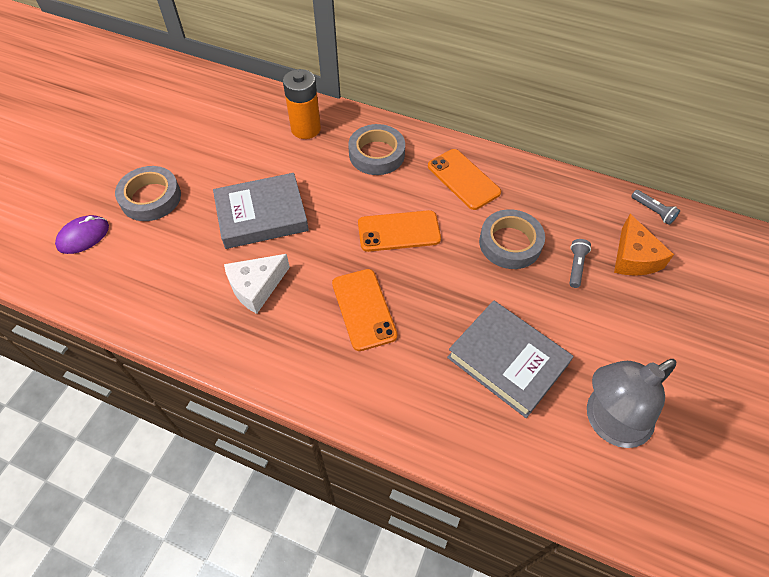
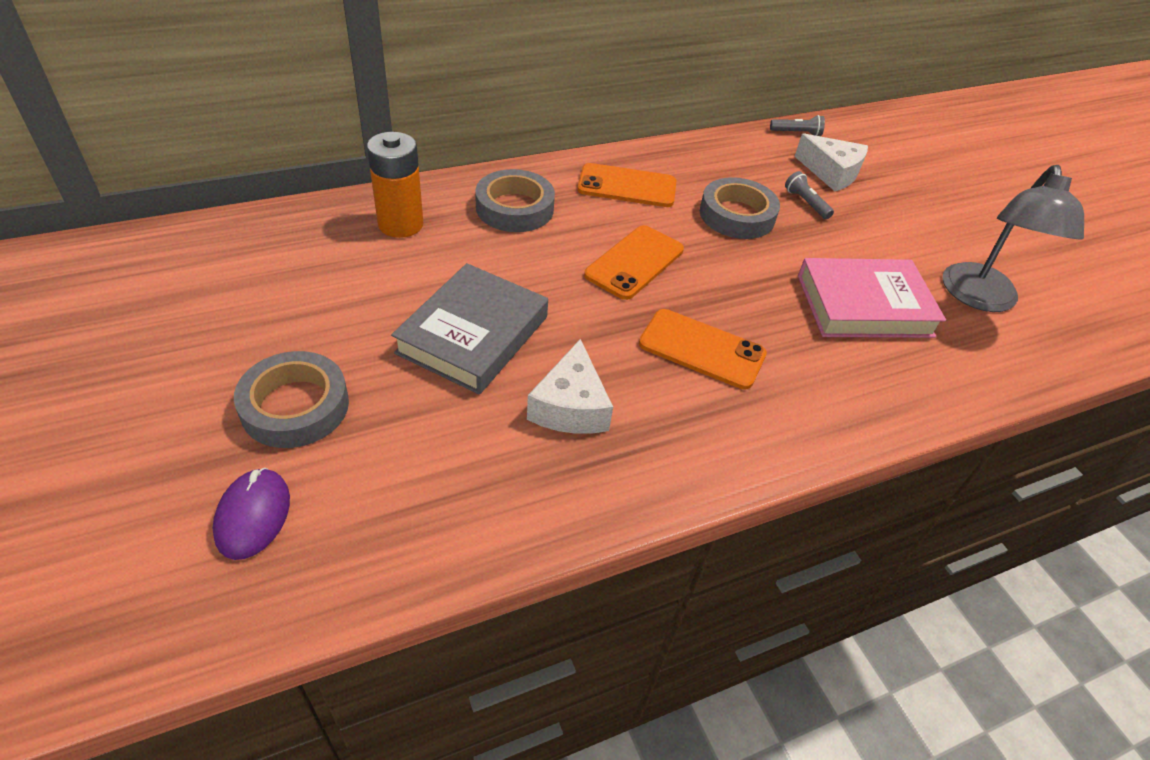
camera: 50 degrees left, 10 degrees down
(507, 361) = (864, 306): grey book -> pink book
(634, 257) = (831, 173): orange cheese -> white cheese

